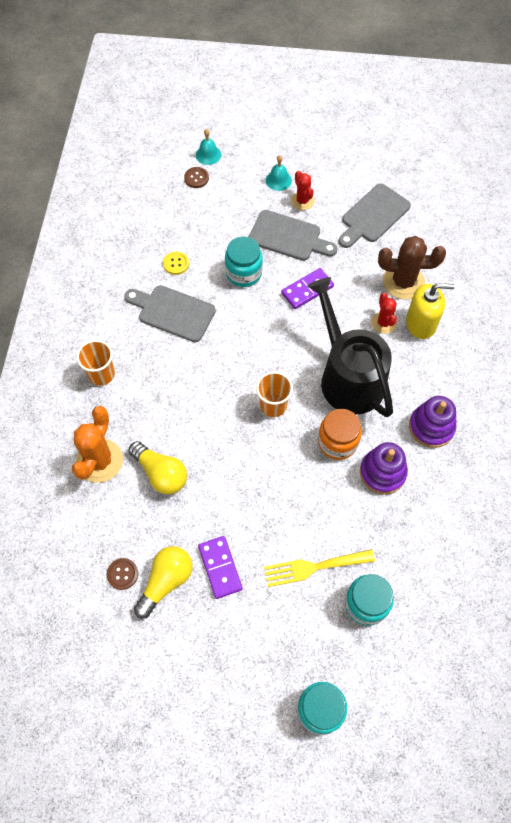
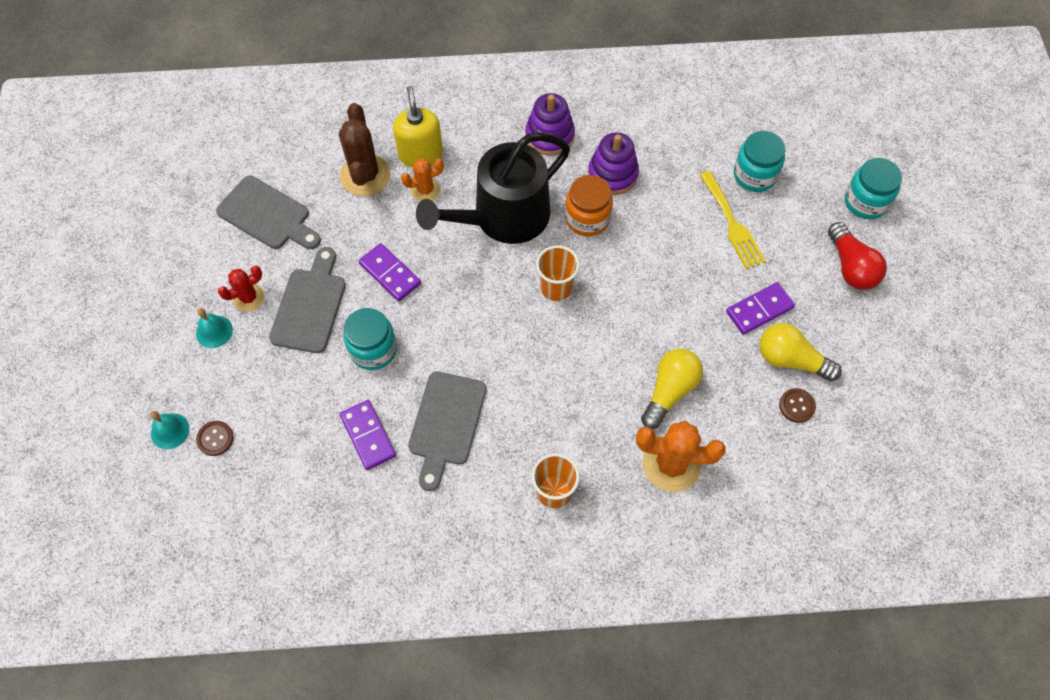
camera: 100 degrees left, 0 degrees up
(176, 263) = (368, 436): yellow button -> purple domino
(248, 669) = (851, 267): none -> red light bulb
(383, 323) = (425, 190): red cactus -> orange cactus

